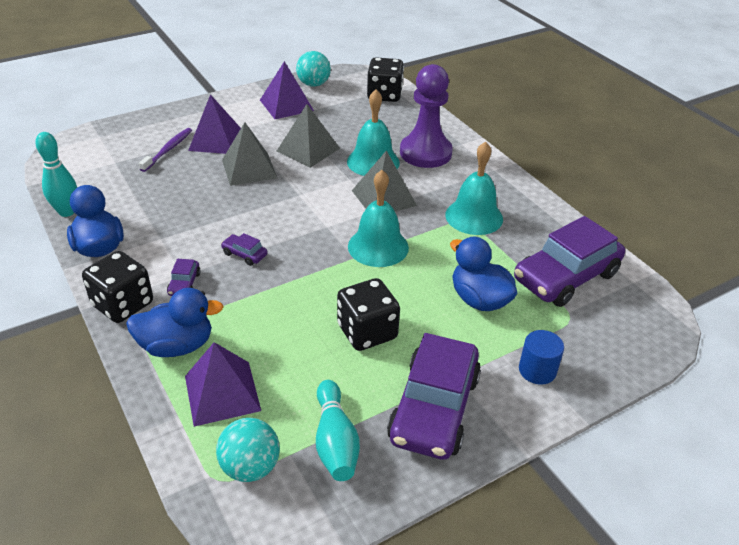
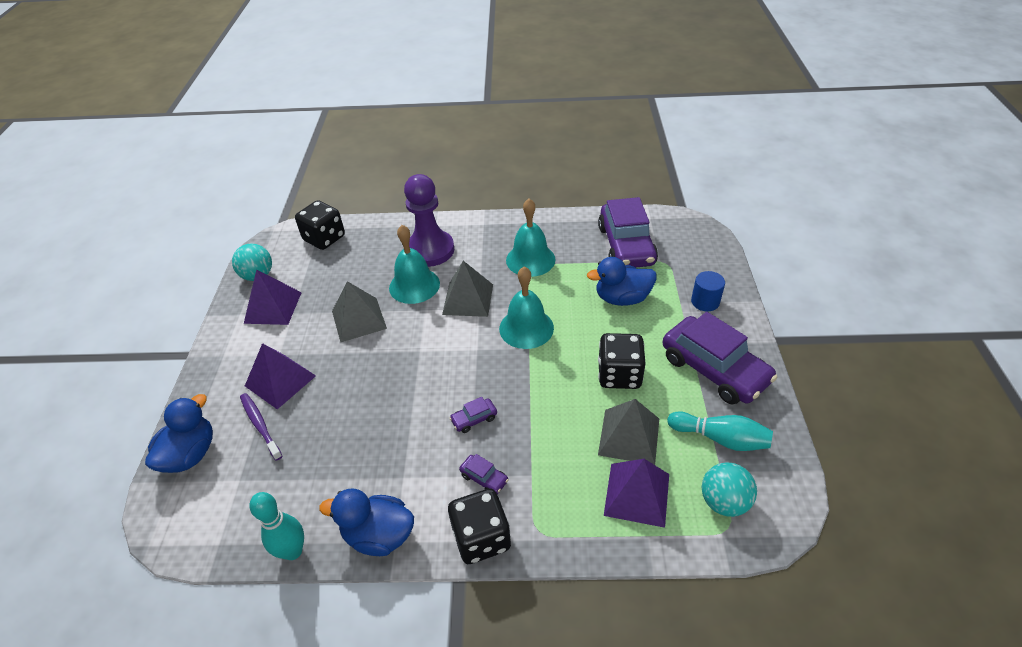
camera: 55 degrees left, 5 degrees up
(177, 346) = (563, 510): blue duck -> blue duck (190, 454)
(249, 168) = (350, 372): grey pyramid -> grey pyramid (629, 436)

